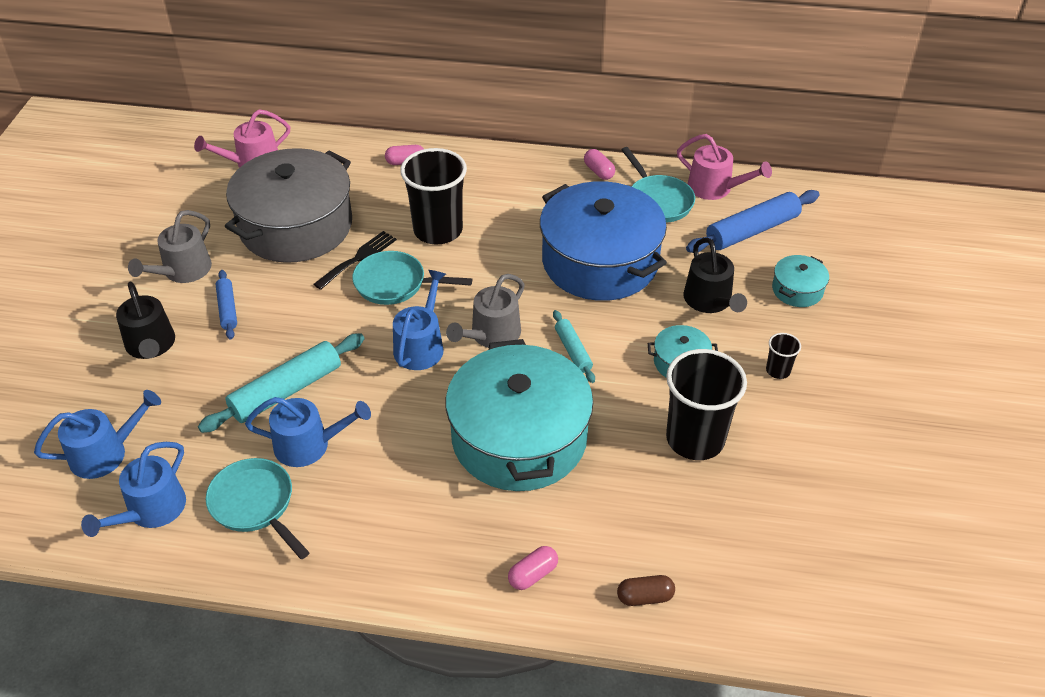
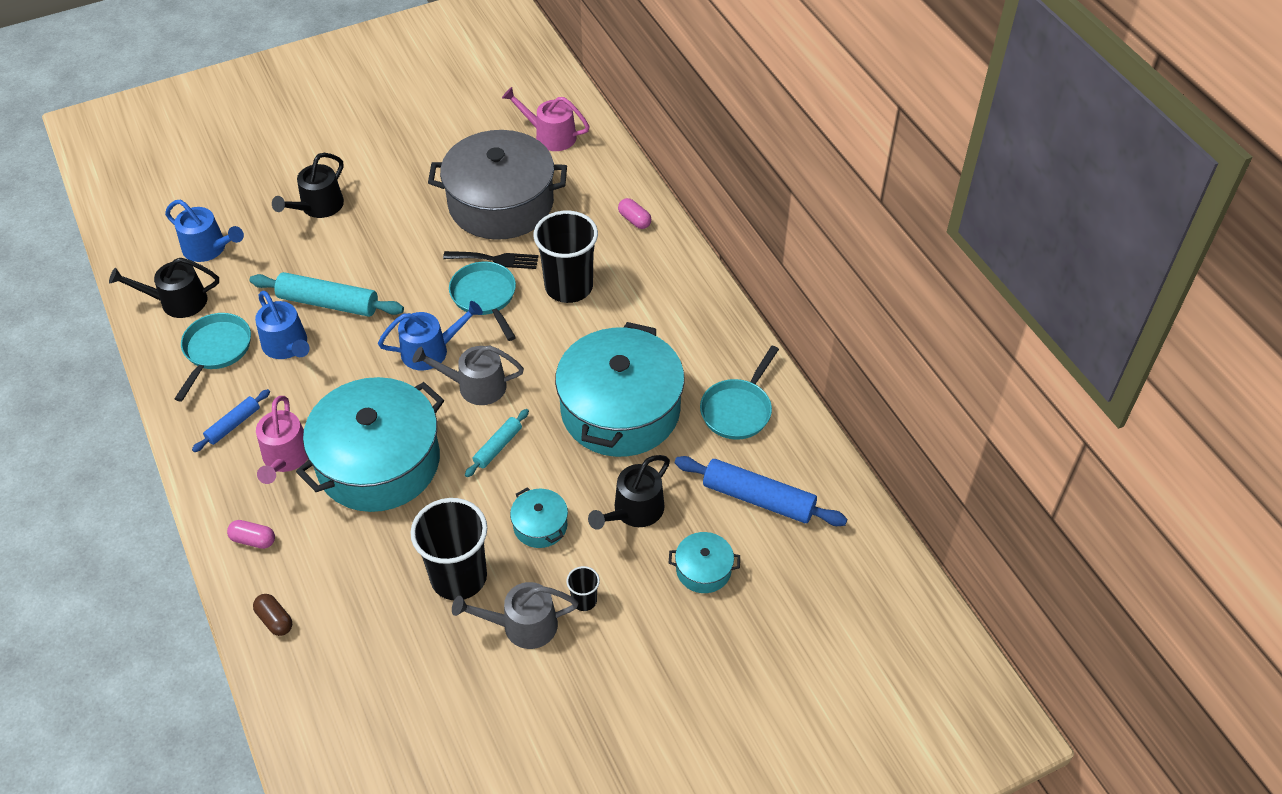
camera: 55 degrees right, 5 degrees up
(151, 510) = (177, 301): blue watering can -> black watering can
(183, 271) = (402, 175): grey watering can -> grey watering can (523, 625)
(227, 309) = (383, 222): blue rolling pin -> blue rolling pin (233, 425)
(599, 171) = (740, 348): pink capsule -> none
(600, 261) = (620, 410): blue pot -> turquoise pot
(714, 188) = (795, 442): pink watering can -> pink watering can (285, 457)

